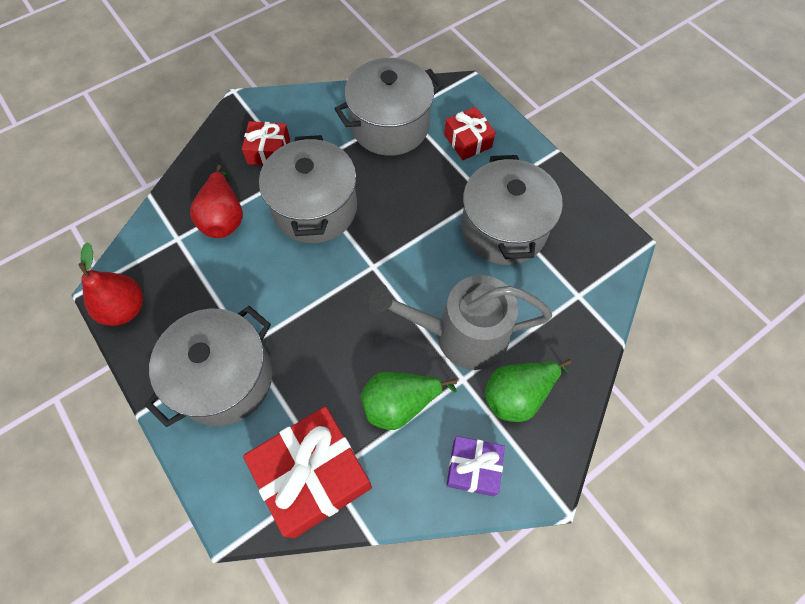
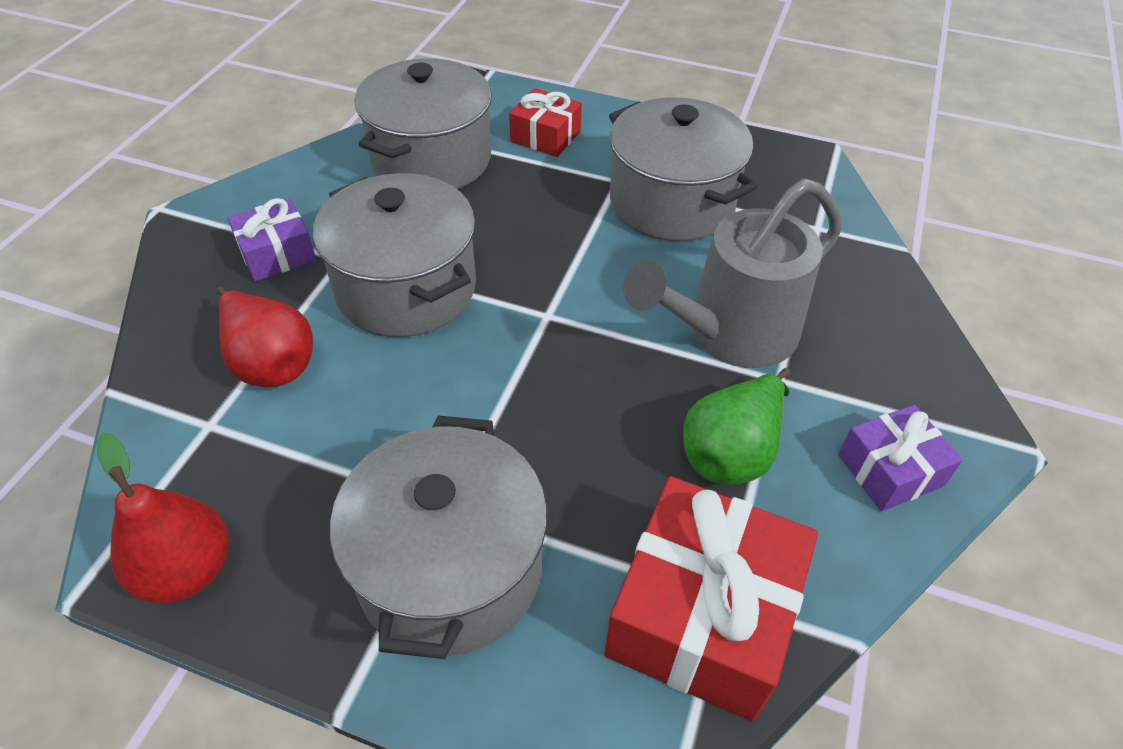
camera: 35 degrees left, 15 degrees down
(269, 151) = (277, 253): red gift -> purple gift
(518, 395) = (857, 360): green pear -> none

